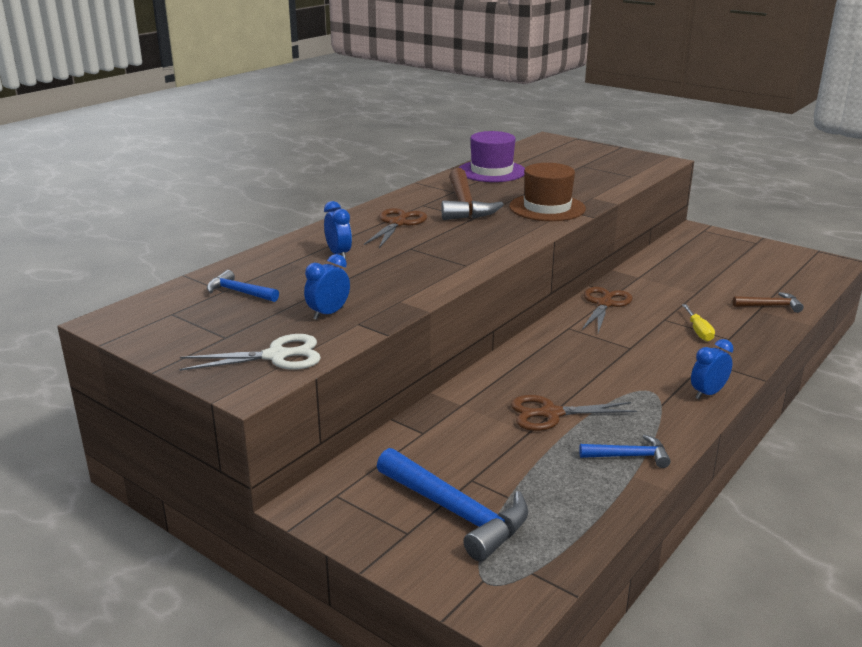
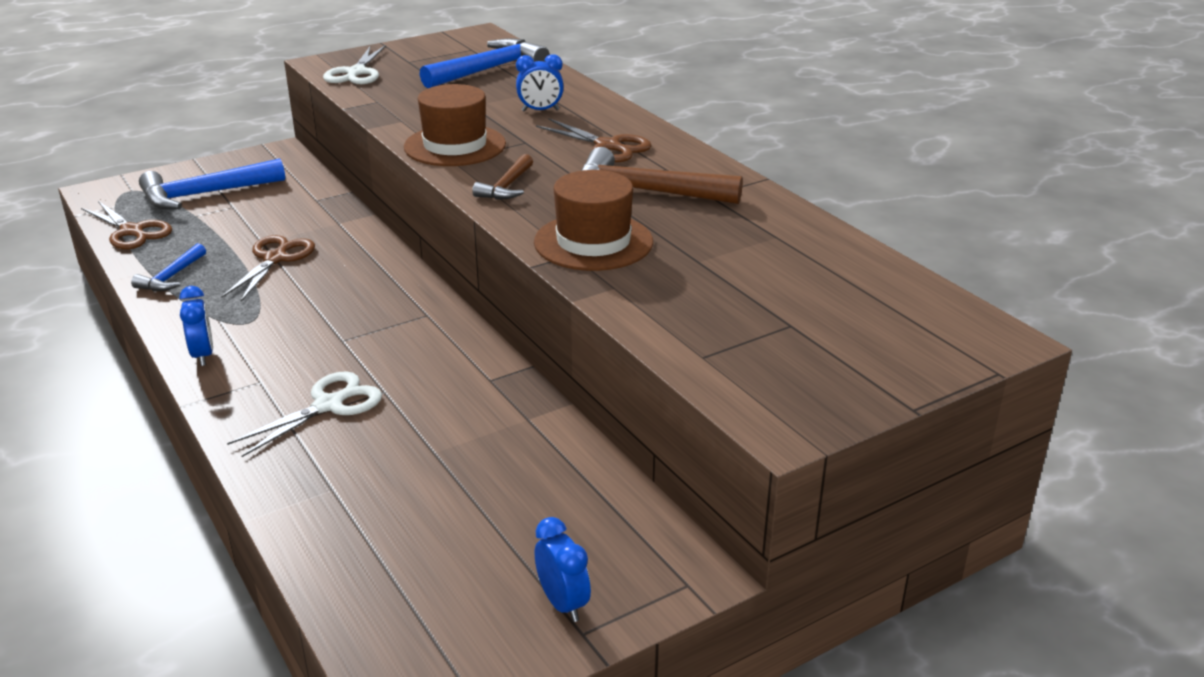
camera: 110 degrees right, 5 degrees up
(239, 292) = (489, 70): blue hammer -> blue hammer, size x1.84
(328, 313) = (408, 94): blue clock -> blue clock (562, 603)
(438, 269) = (455, 146): none -> brown hat
(491, 171) = (792, 238): purple hat -> none
(604, 304) = (464, 359): brown scissors -> brown scissors (132, 231)
(698, 331) = (328, 405): yellow screwdriver -> white scissors
(770, 306) = (331, 508): brown hammer -> brown hammer (506, 187)

